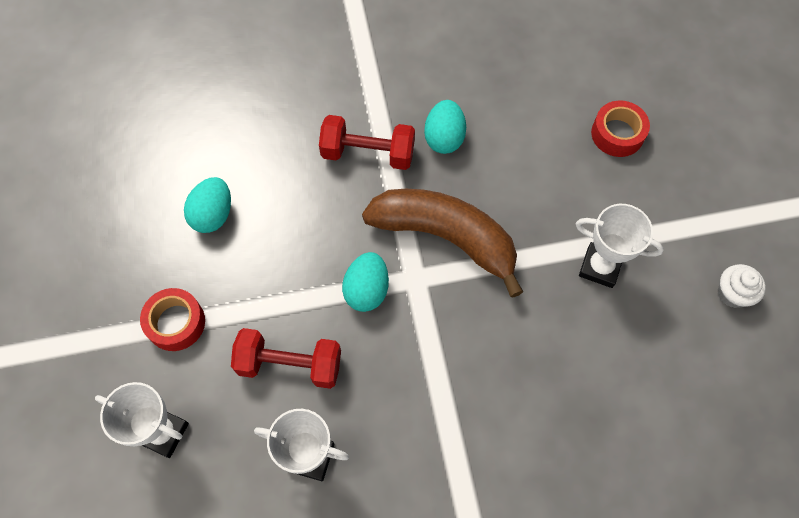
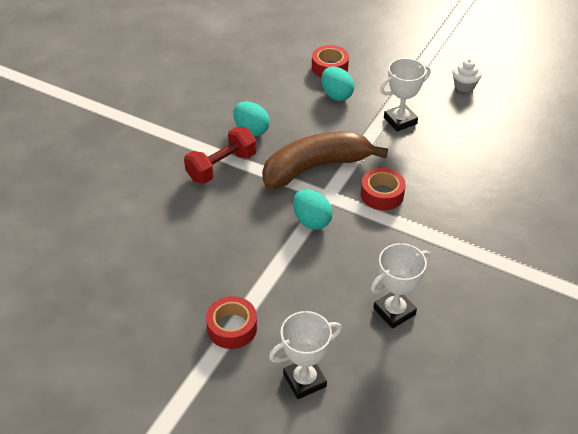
camera: 50 degrees left, 20 degrees down
(213, 215) = (175, 263): turquoise egg -> turquoise egg (336, 95)
(290, 364) = (323, 285): red dumbbell -> none
(465, 330) = (382, 194): none -> red tape

